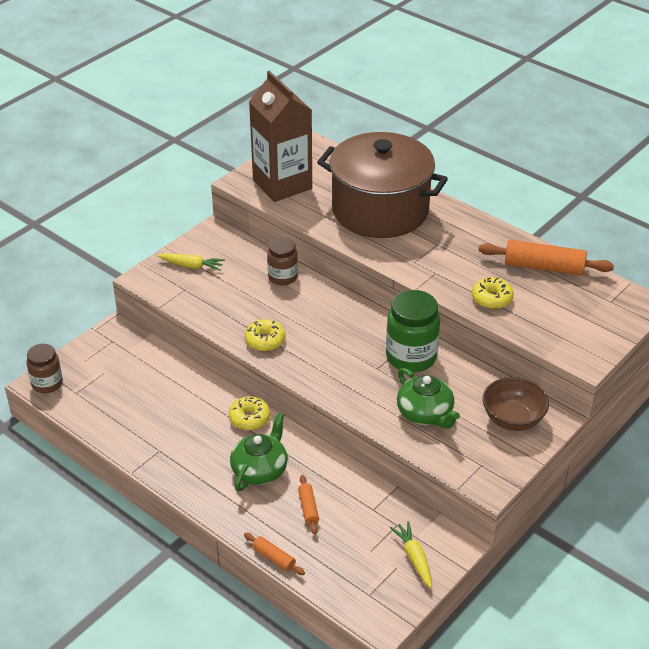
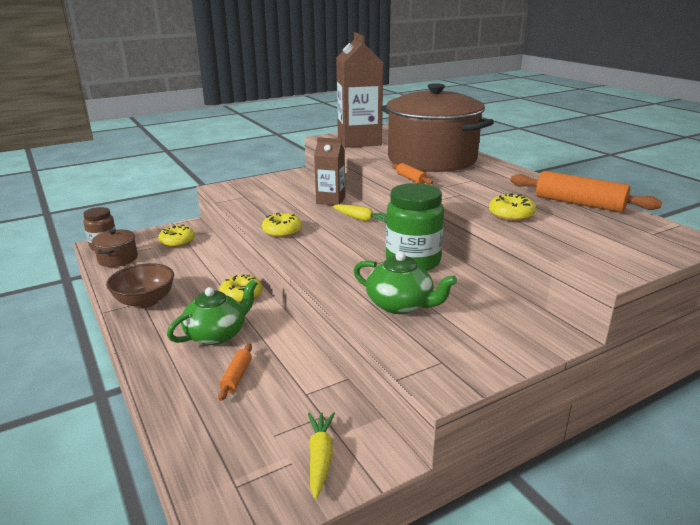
camera: 20 degrees right, 15 degrees down
(81, 399) = (118, 259): none -> brown pot
(125, 358) = (177, 242): none -> yellow donut
(192, 266) = (263, 186): yellow carrot -> yellow carrot (361, 219)
(274, 558) = (161, 415): orange rolling pin -> orange rolling pin (411, 179)
(282, 277) = (330, 200): brown jar -> brown carton
(425, 414) = (400, 305): green teapot -> green teapot turned 45 degrees counterclockwise
(512, 419) = (502, 327): brown bowl -> brown bowl (145, 301)

